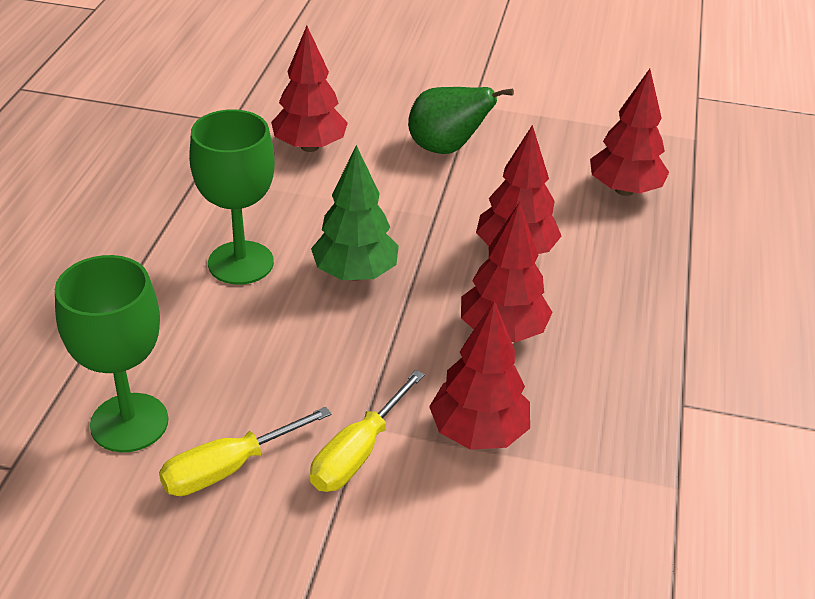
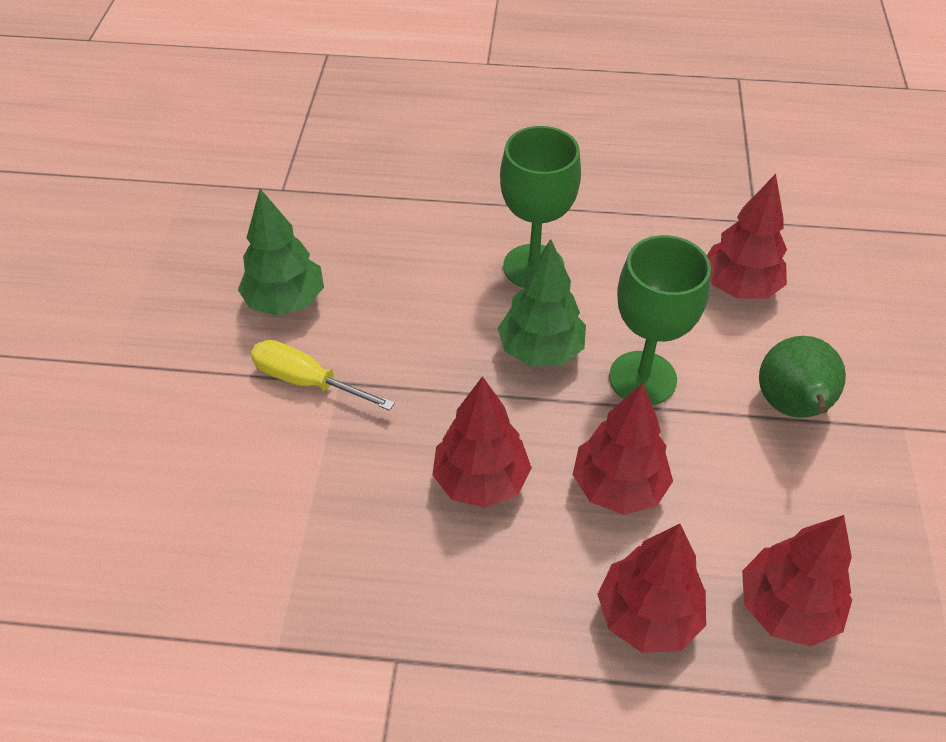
camera: 85 degrees right, 10 degrees up
(129, 423) = (329, 238): green goblet -> green goblet (642, 378)
(227, 469) = (285, 301): yellow screwdriver -> green tree
(478, 433) = (337, 468): red tree -> red tree (647, 615)

